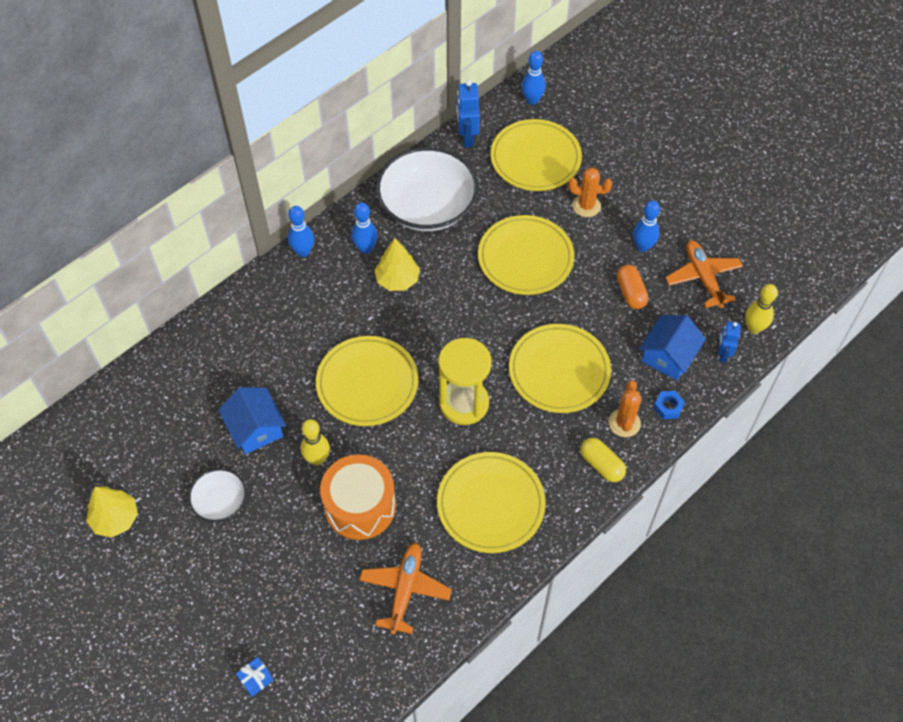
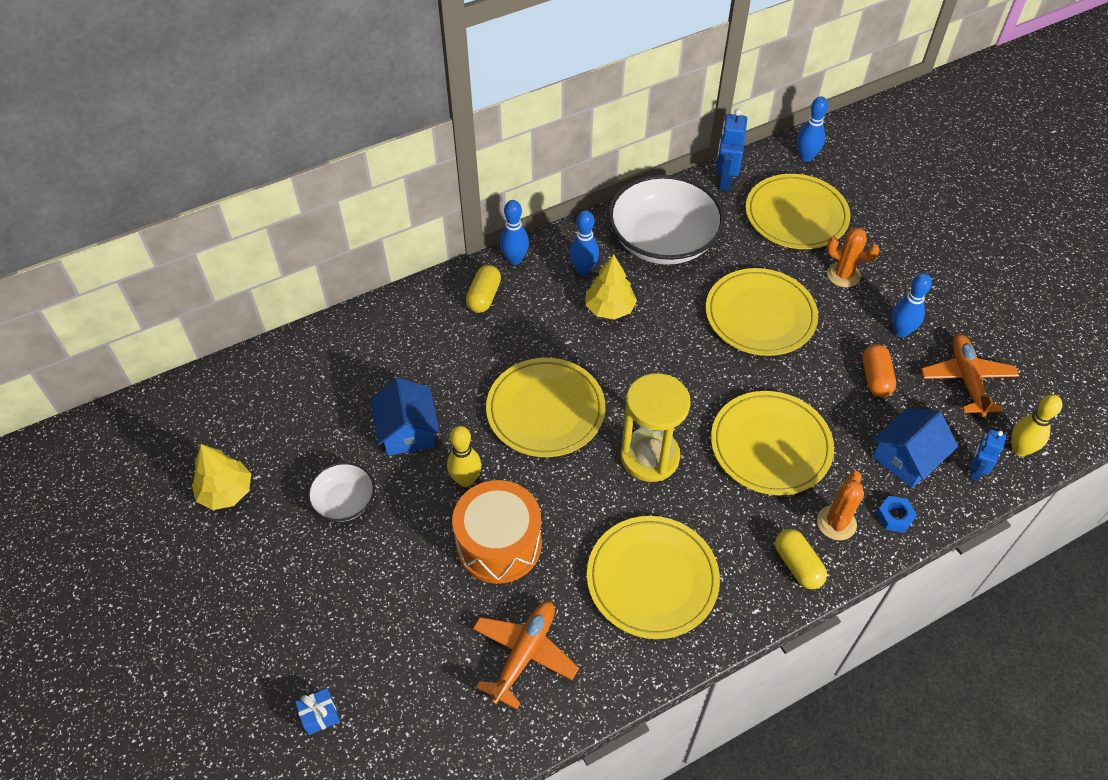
camera: 15 degrees right, 5 degrees down
(286, 292) = (484, 296): none -> yellow capsule

